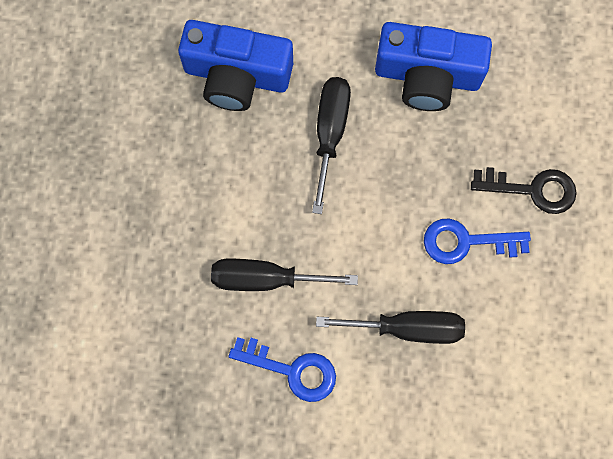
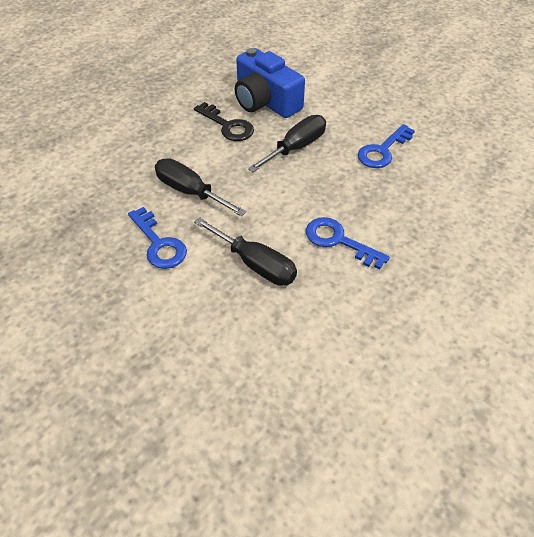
camera: 35 degrees right, 25 degrees down
(427, 76) = (382, 151): blue camera -> blue key
(532, 189) = (411, 238): black key -> black key (228, 126)

